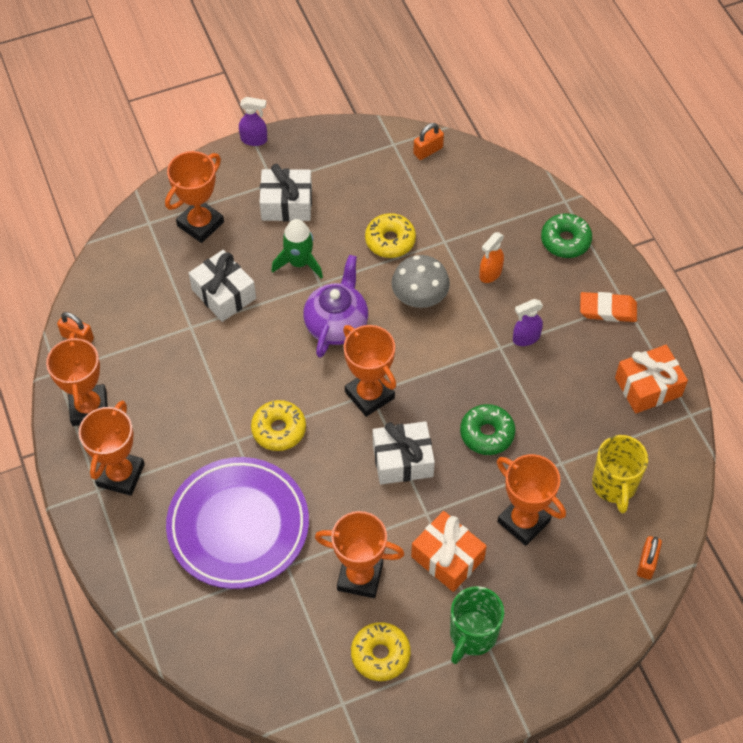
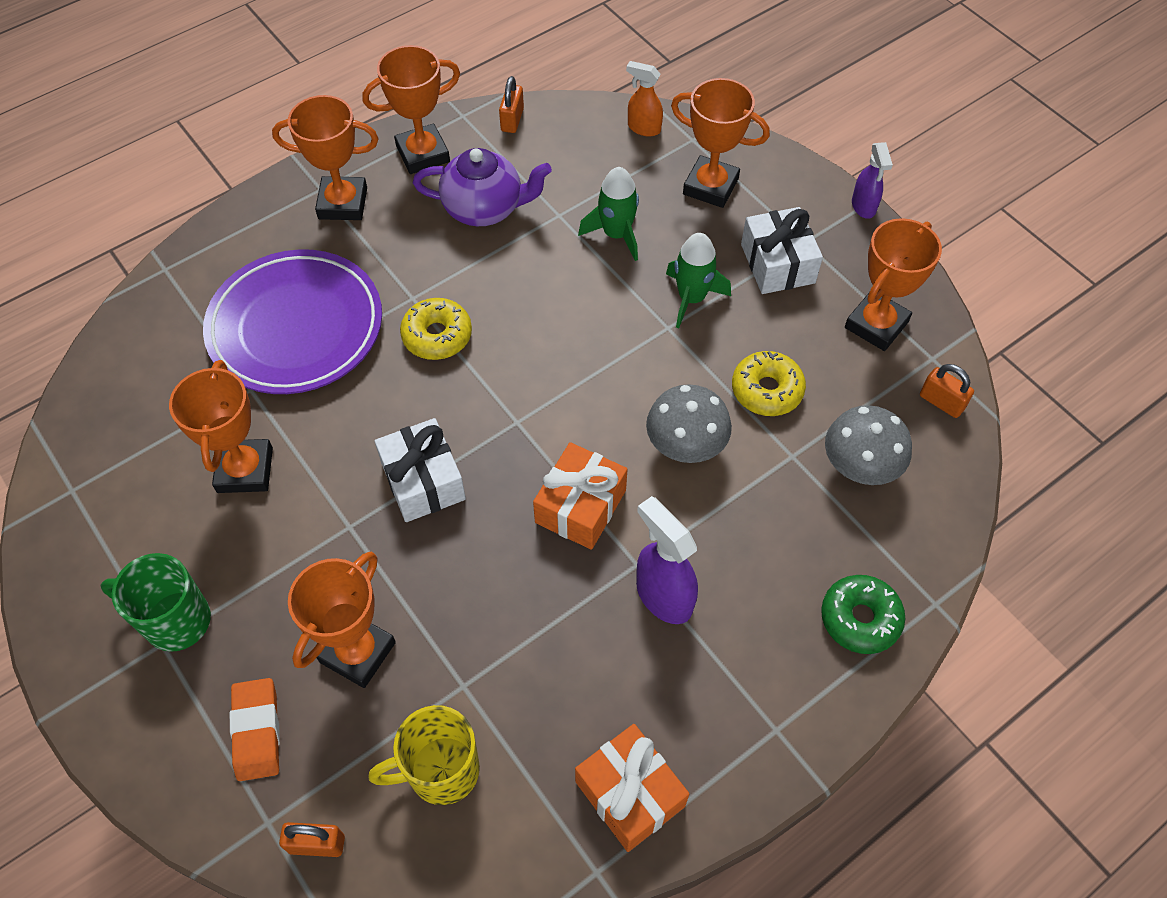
camera: 75 degrees right, 0 degrees up
(224, 294) = (616, 234): white gift -> green rocket
(337, 324) = (610, 360): purple teapot -> purple teapot (484, 208)
(369, 395) = (513, 421): orange trophy -> orange trophy (876, 325)
(380, 654) = (139, 517): yellow donut -> none
(447, 558) = (286, 566): orange gift -> orange gift (580, 506)
(462, 208) = (859, 467): none -> grey mushroom
(487, 434) = (488, 576): green donut -> none
(490, 274) = (759, 526): orange spray bottle -> orange spray bottle (643, 128)
(525, 338) = (663, 596): purple spray bottle -> purple spray bottle, size x1.54
(607, 310) = (754, 705): orange eraser -> orange eraser (257, 731)

